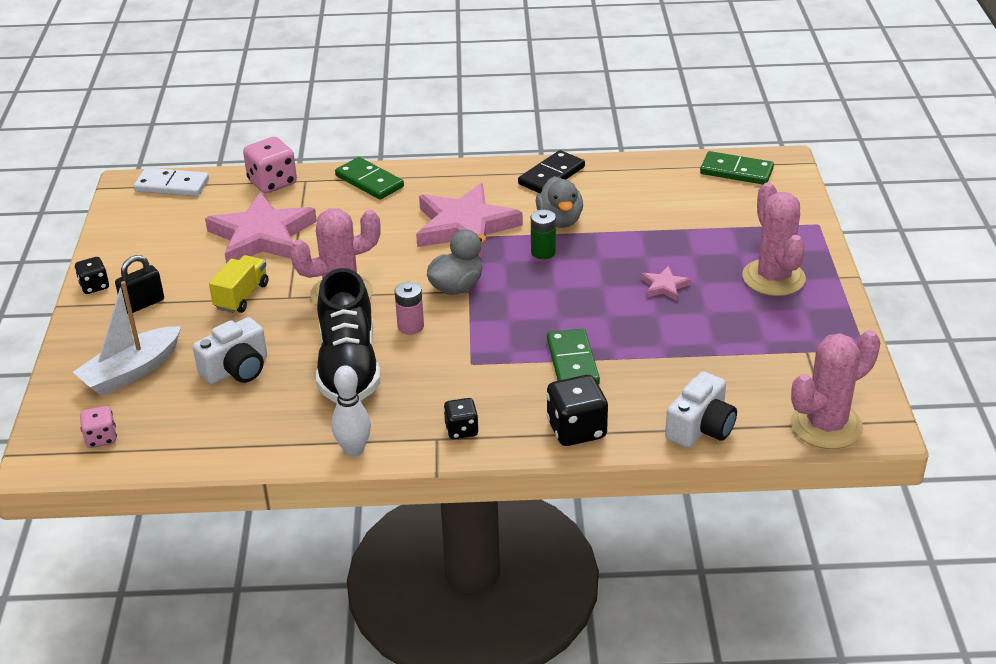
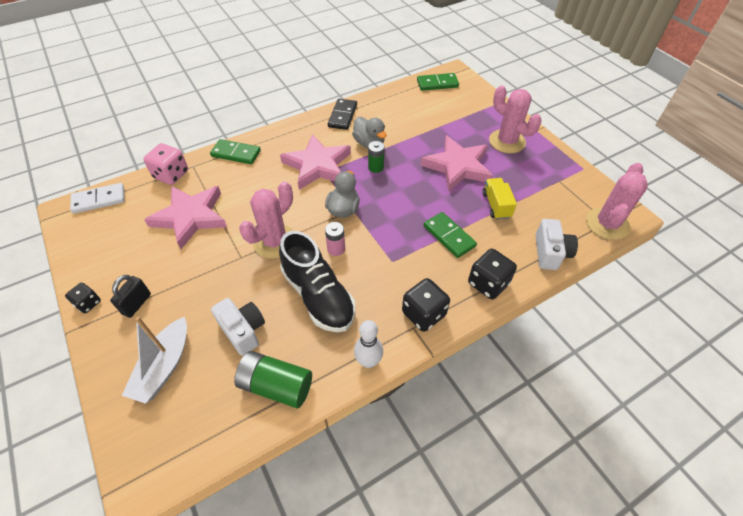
camera: 30 degrees left, 15 degrees up
(101, 438) = (177, 439): pink dice -> none
(233, 432) = (276, 385): none -> green battery
(236, 369) = (243, 330): white camera -> white camera turned 60 degrees counterclockwise
(241, 296) = (207, 269): yellow truck -> yellow truck (496, 205)
(461, 430) = (423, 314): black dice -> black dice, size x1.68
(664, 286) = (458, 166): pink star -> pink star, size x2.33

